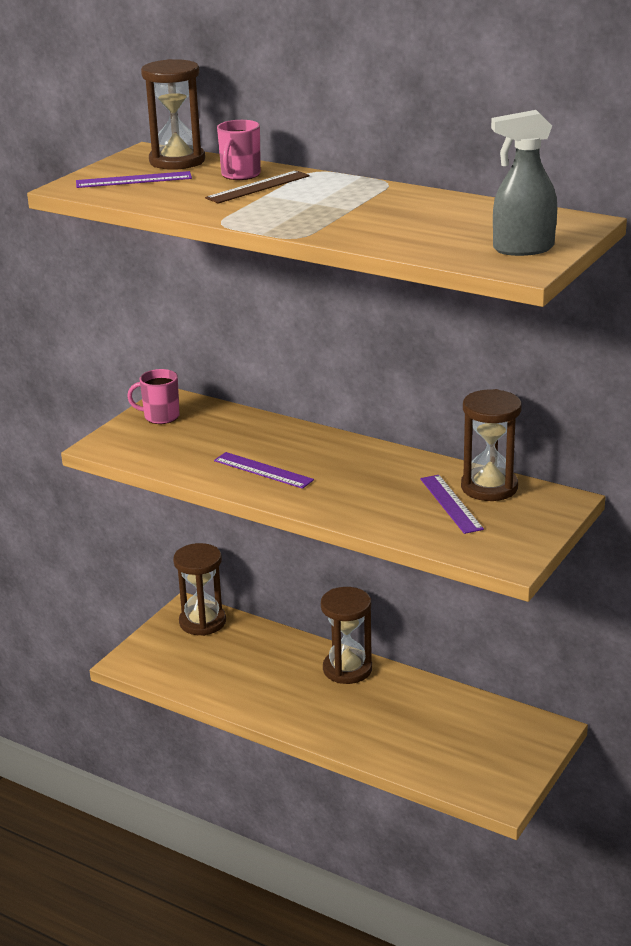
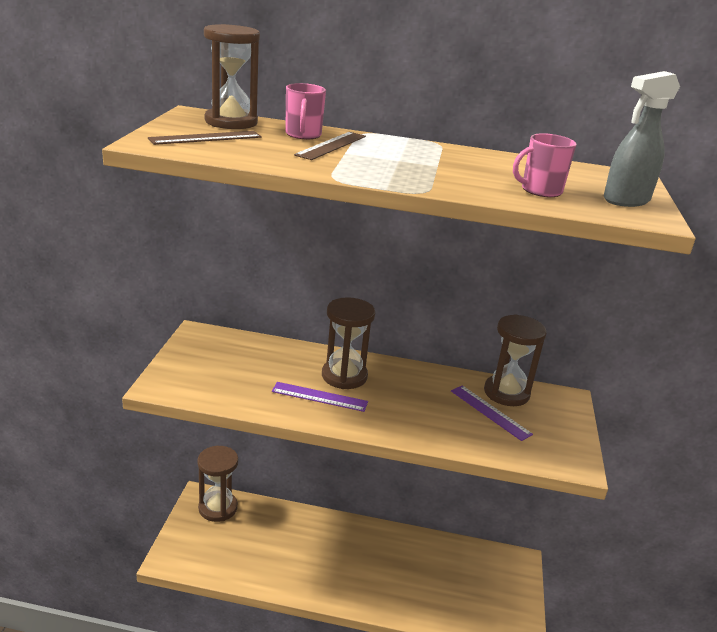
camera: 25 degrees left, 0 degrees up
(133, 180) = (206, 138): purple ruler -> brown ruler
(160, 417) = (199, 351): pink mug -> pink mug (540, 190)
(347, 669) = (351, 533): brown hourglass -> brown hourglass (344, 376)

